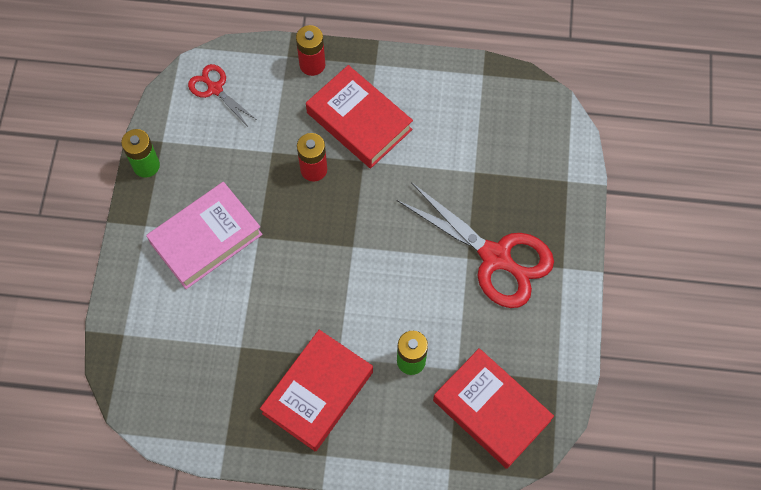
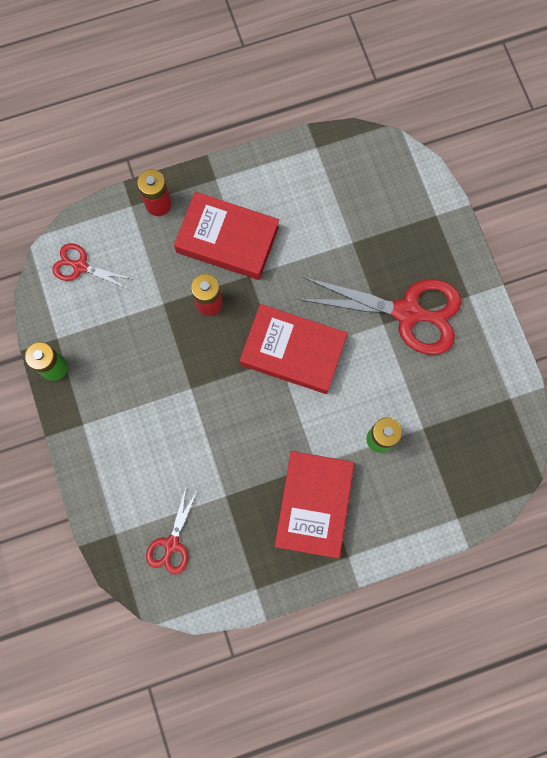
camera: 25 degrees left, 10 degrees up
(169, 367) = (172, 544): none -> red scissors
(206, 238) = (144, 411): pink book -> none
(491, 410) = (468, 451): red book -> red book (293, 351)

